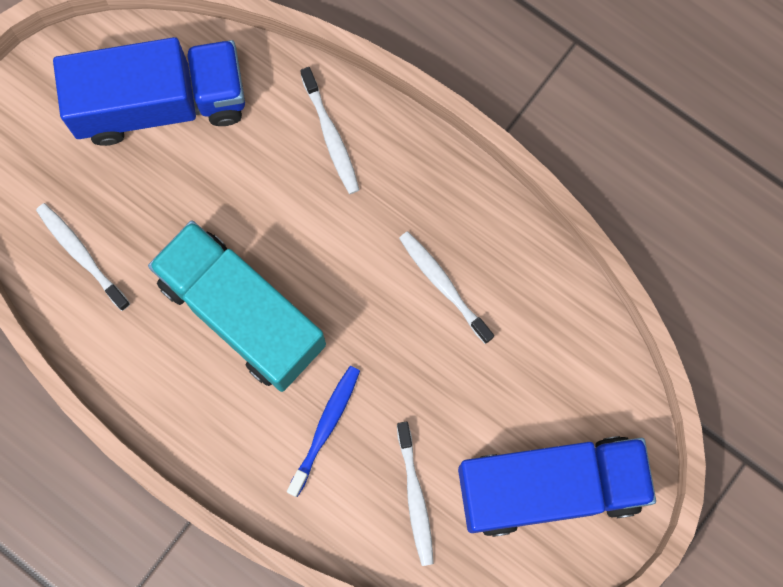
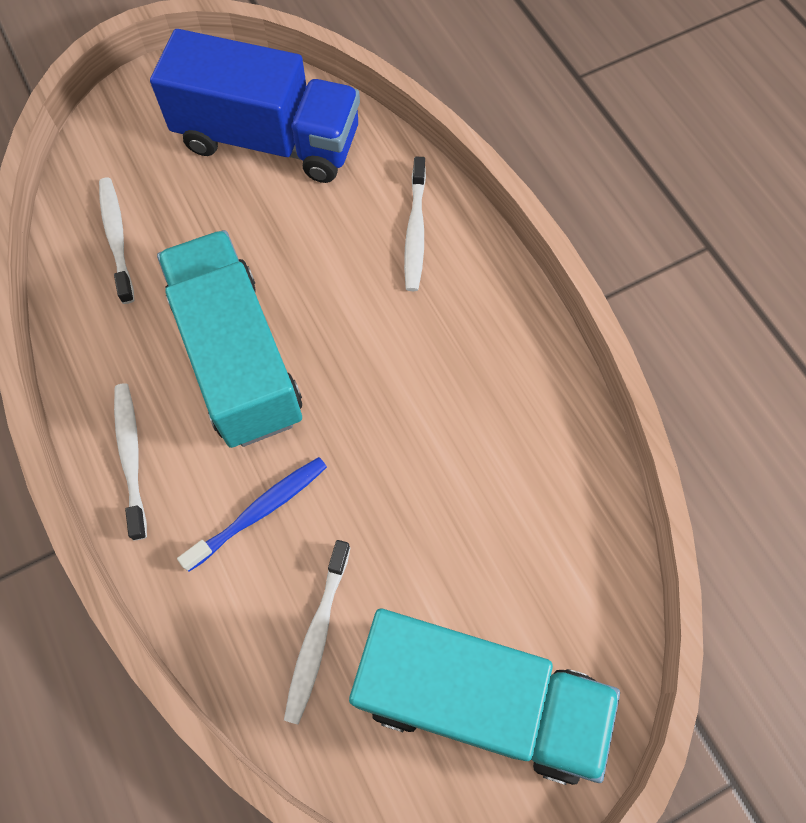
camera: 25 degrees right, 10 degrees down
(443, 285) = (460, 420): white toothbrush -> white toothbrush (131, 457)
(550, 488) = (478, 699): blue truck -> turquoise truck

